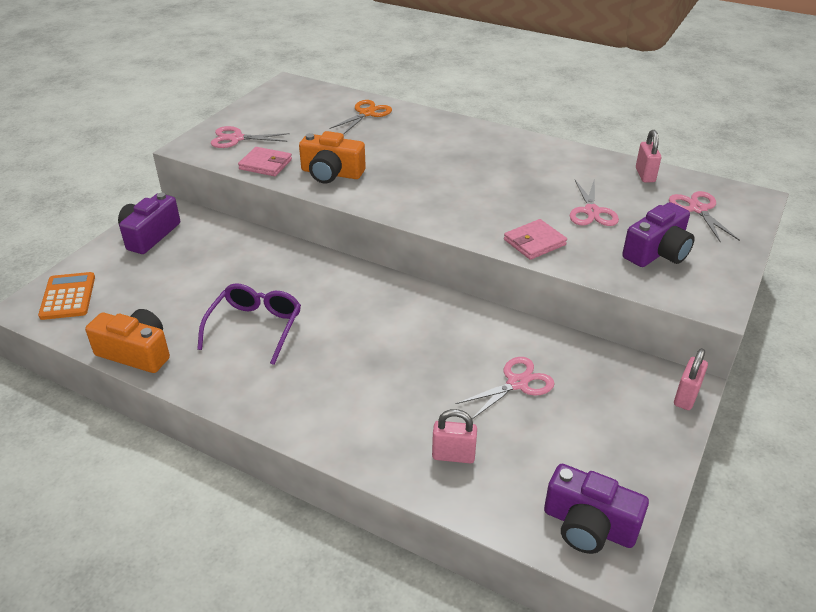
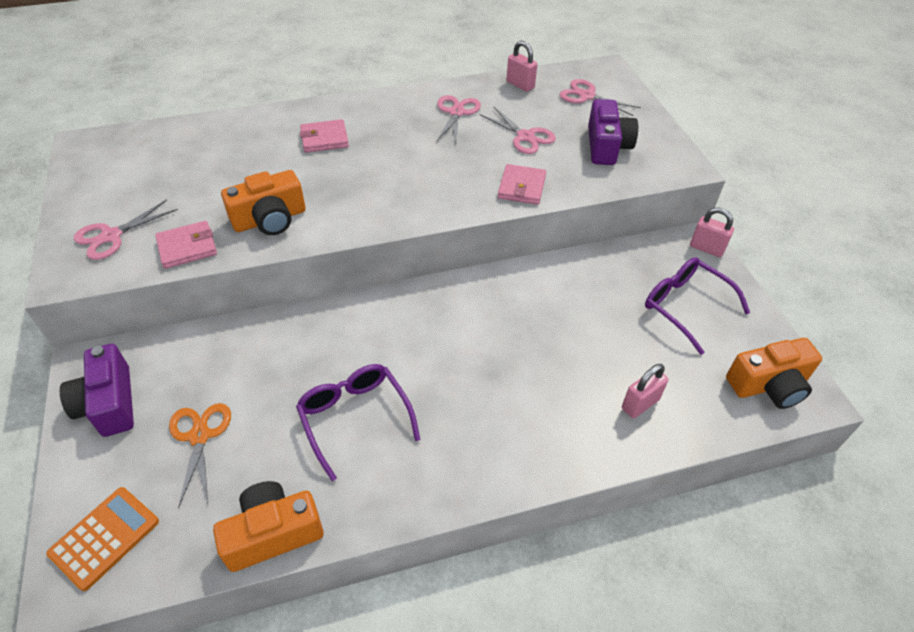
camera: 45 degrees left, 10 degrees up
(68, 296) = (105, 538): orange calculator -> orange calculator turned 90 degrees clockwise
(366, 113) = (219, 138): orange scissors -> orange scissors (199, 436)
(433, 144) = (324, 139): none -> pink wallet
(517, 383) = (607, 314): pink scissors -> pink scissors (456, 112)
(588, 525) = (769, 385): purple camera -> orange camera
(596, 422) = (685, 306): none -> purple glasses
(686, 397) = (706, 248): pink padlock -> pink padlock turned 45 degrees counterclockwise

